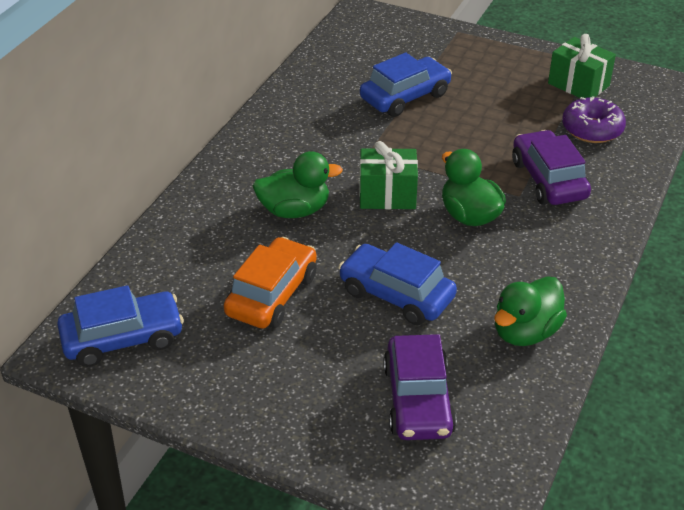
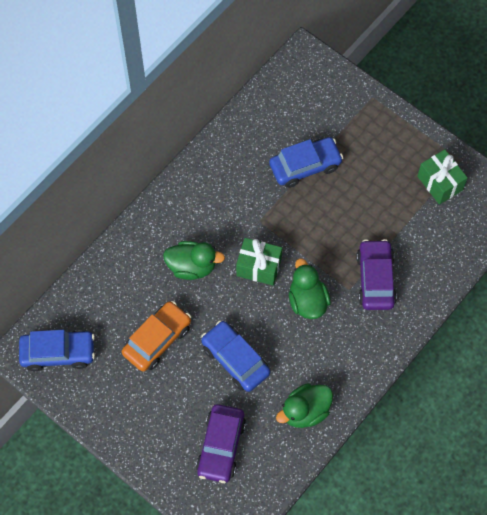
camera: 15 degrees right, 25 degrees up
(592, 129) = (428, 235): purple donut -> none

